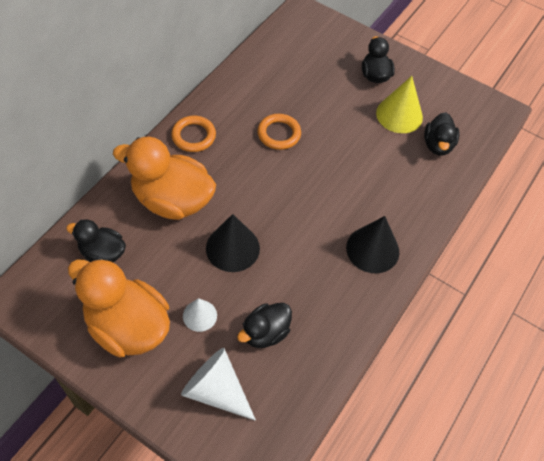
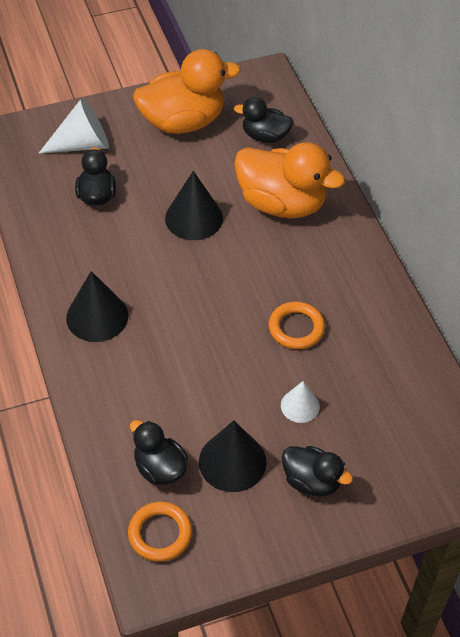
camera: 130 degrees right, 5 degrees down
(102, 253) = (265, 136): black duck -> black duck turned 135 degrees counterclockwise
(172, 200) = (282, 203): orange duck -> orange duck turned 60 degrees clockwise
(193, 136) = (349, 257): orange ring -> orange ring (160, 534)
(200, 315) = (151, 165): white cone -> white cone (300, 406)
(399, 115) = (232, 461): yellow cone -> black cone

